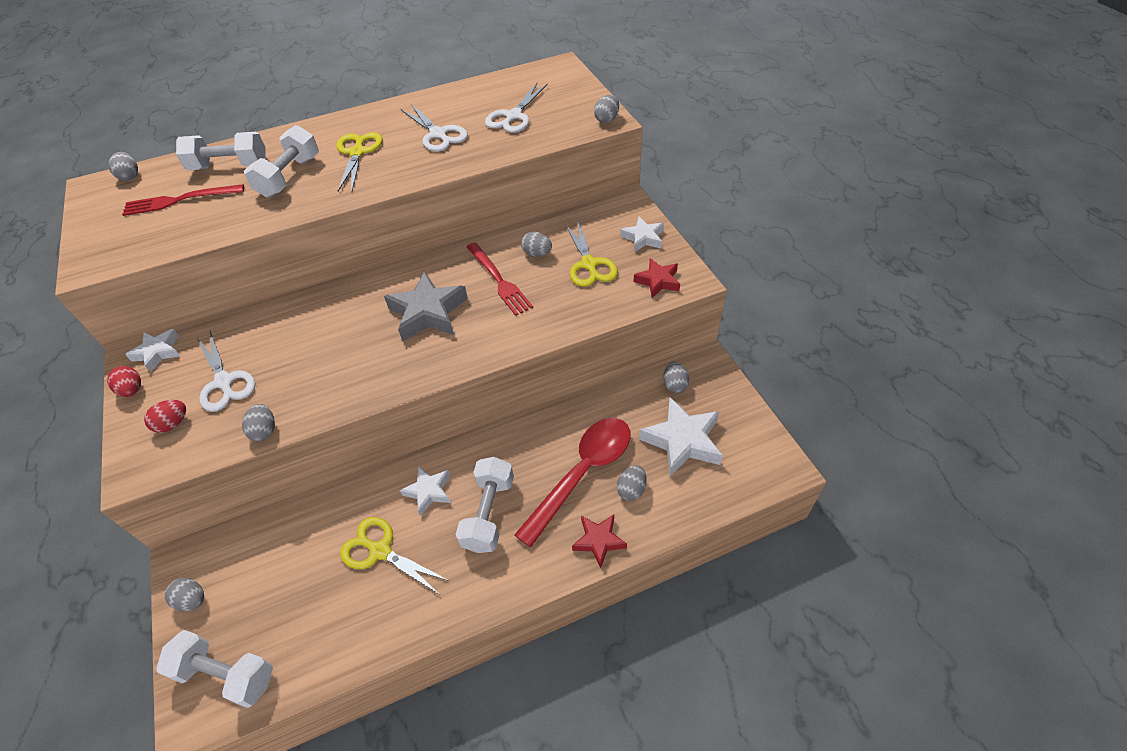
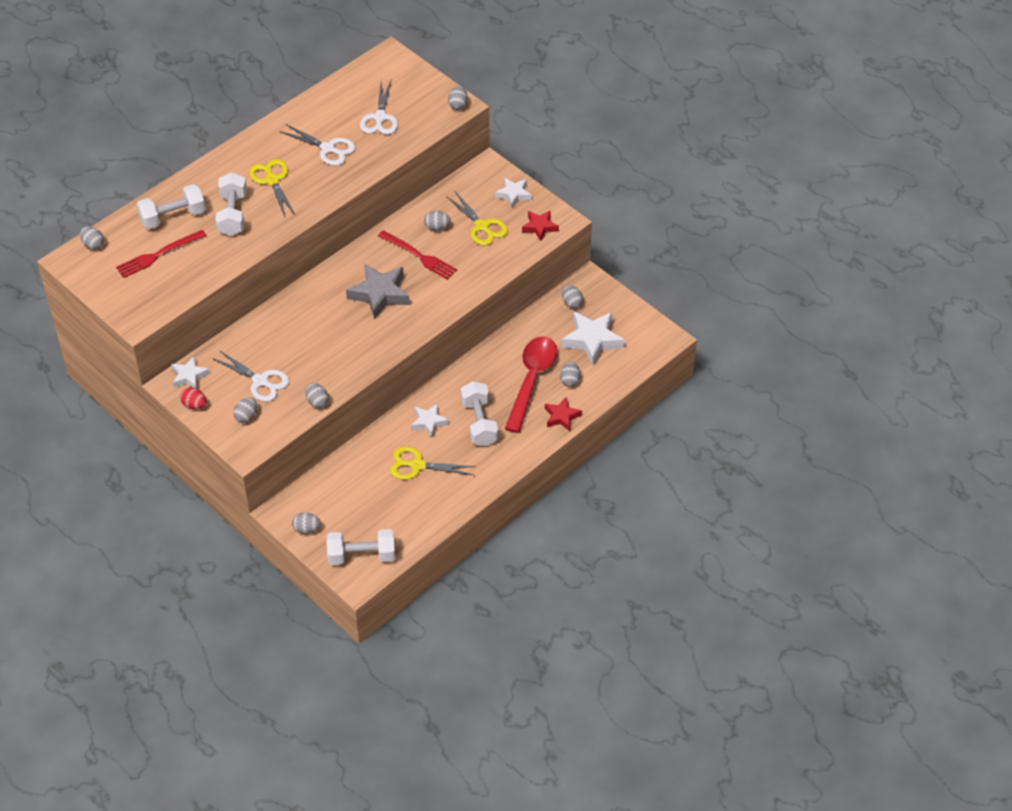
camera: 25 degrees left, 0 degrees up
(173, 424) = (246, 416): red egg -> grey egg

